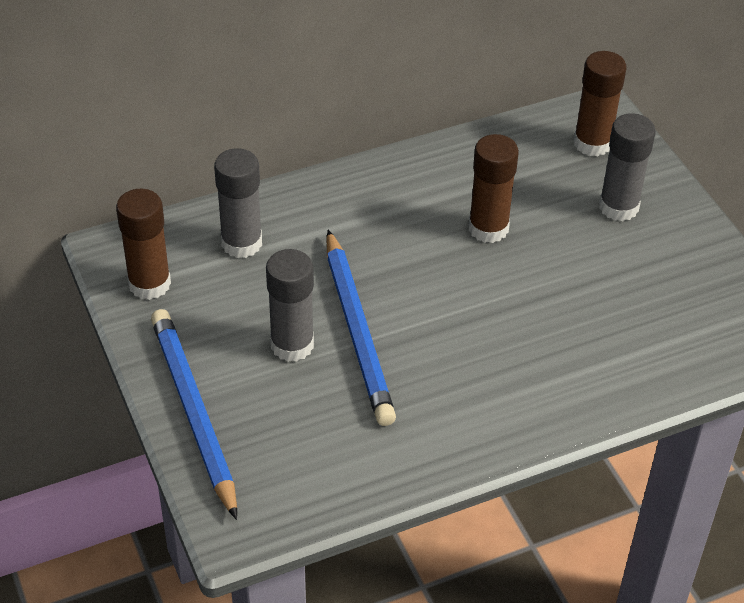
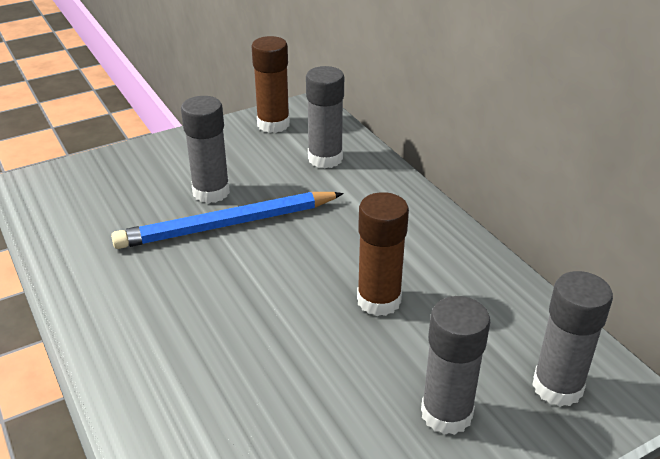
camera: 85 degrees right, 10 degrees down
(193, 412) = (143, 155): blue pencil -> none
(592, 143) = (557, 387): brown glue stick -> grey glue stick

